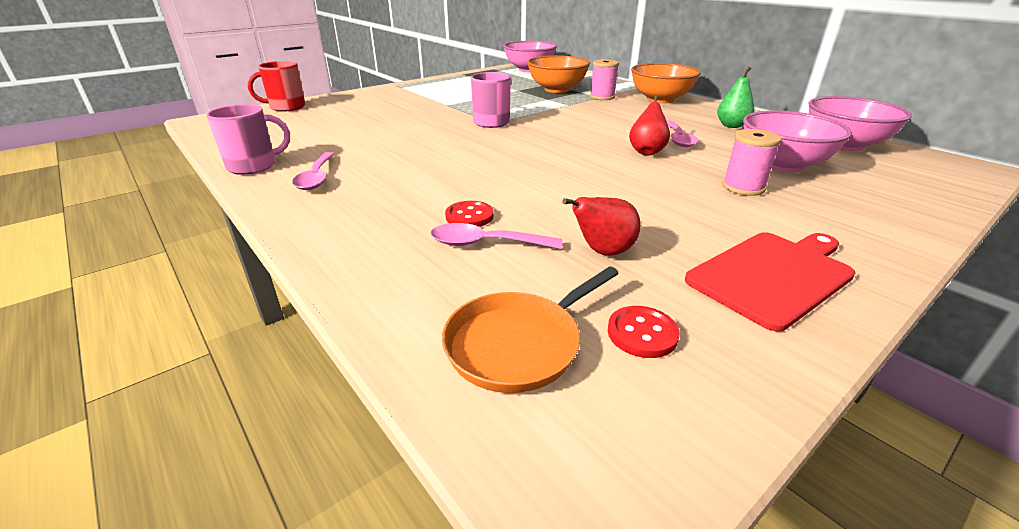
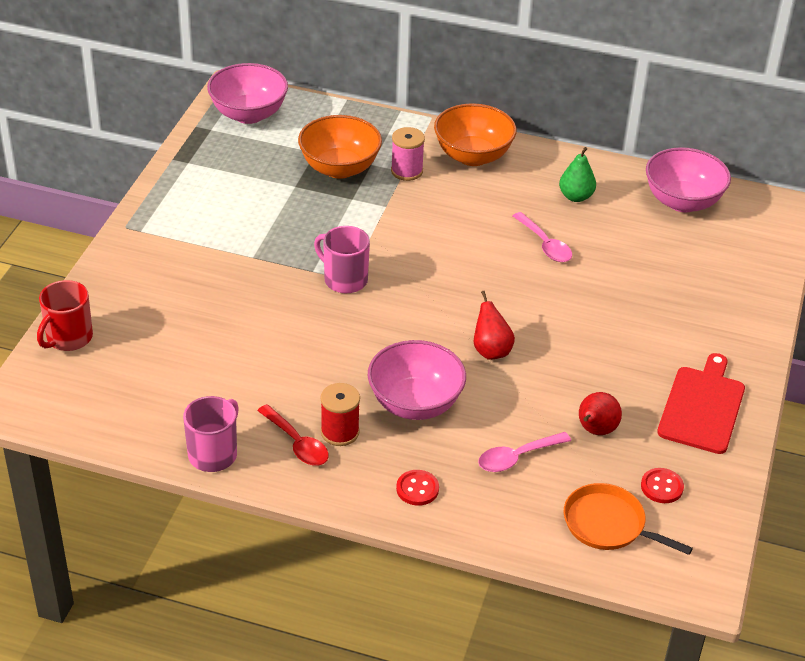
camera: 35 degrees left, 10 degrees up
(317, 178) = (297, 443): pink spoon -> red spoon
(358, 181) = (340, 432): none -> red spool
(469, 216) = (477, 434): red button -> red button (417, 489)
(518, 344) = (608, 524): orange pan -> orange pan turned 105 degrees clockwise
(646, 152) = (534, 281): red pear -> red pear (491, 351)
(743, 187) = (639, 309): pink spool -> none
(782, 164) = (650, 259): pink bowl -> pink bowl (415, 404)

